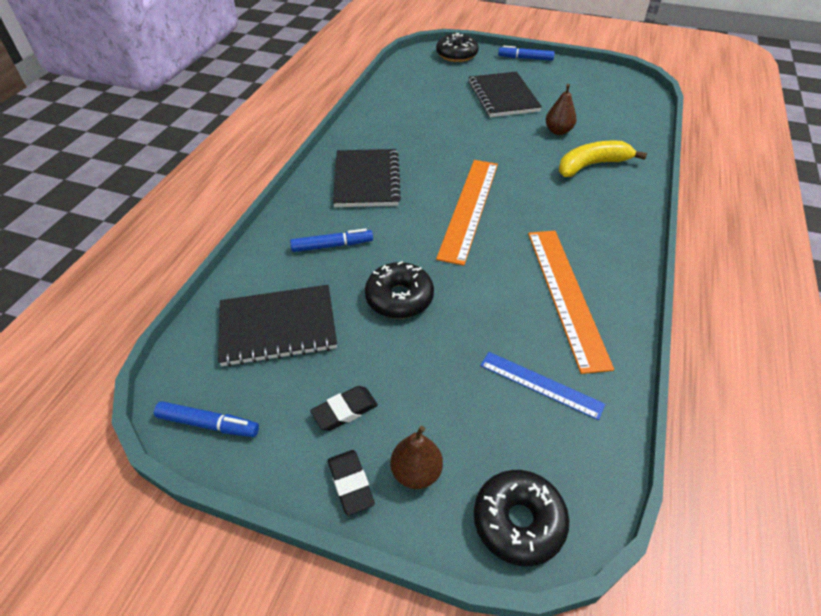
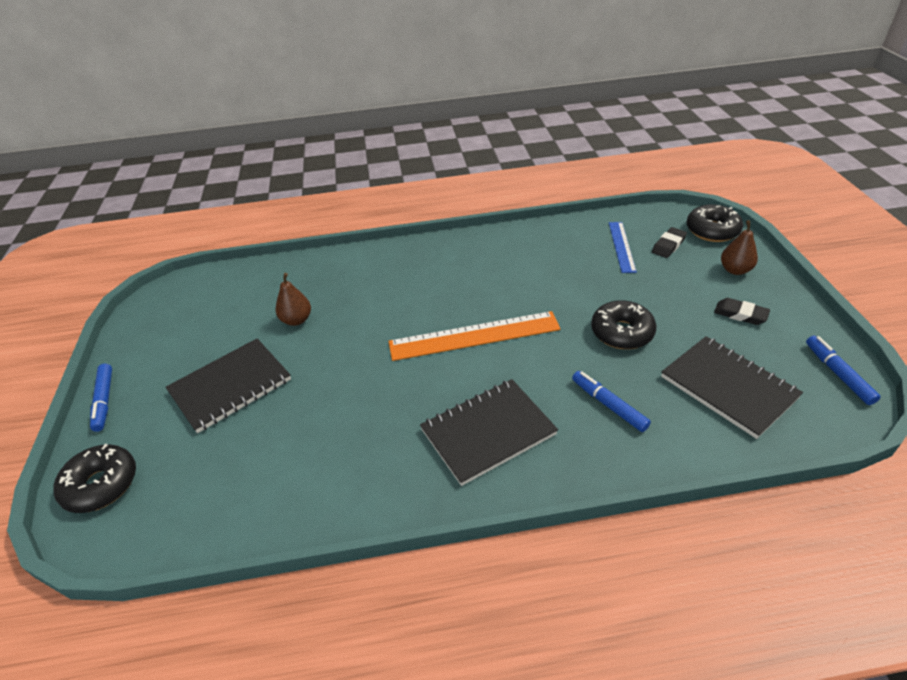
camera: 115 degrees left, 5 degrees down
(351, 483) = (775, 290): black eraser -> black eraser (668, 245)
(565, 295) = (534, 257): orange ruler -> none
(591, 165) = (350, 284): yellow banana -> none

